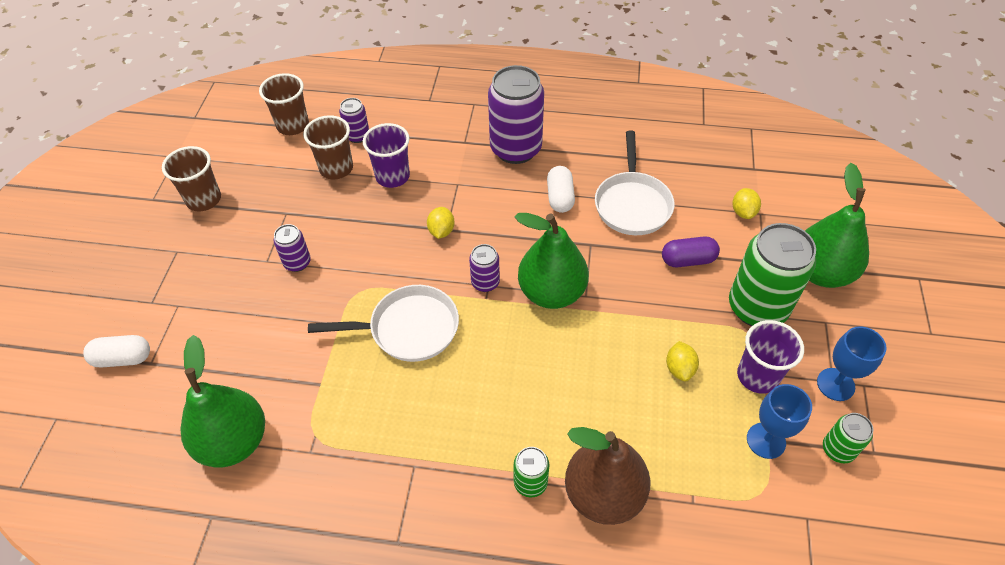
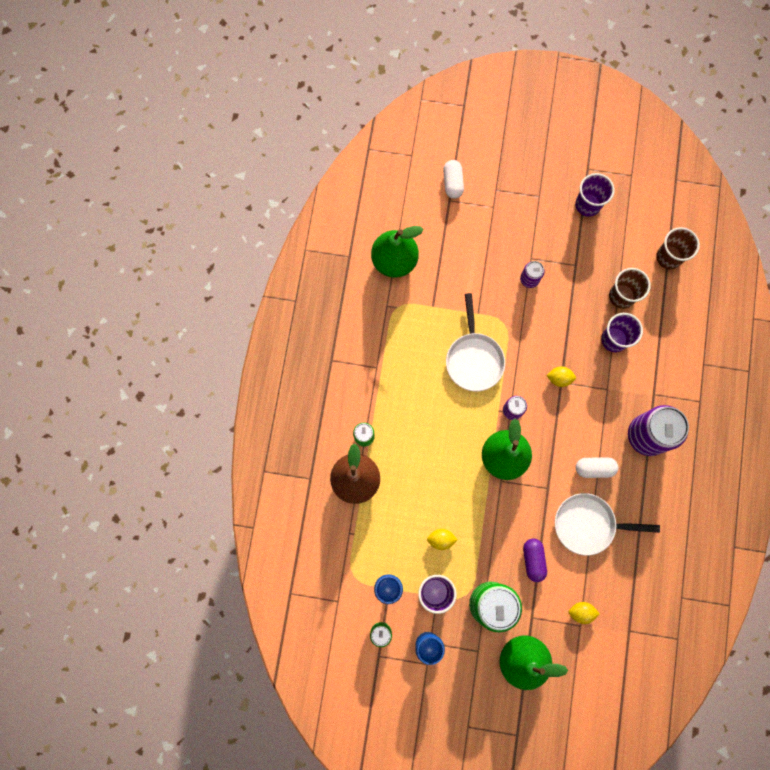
camera: 90 degrees right, 25 degrees up
(204, 199) = (587, 205): brown cup -> purple cup
(357, 136) = (658, 309): purple can -> none

